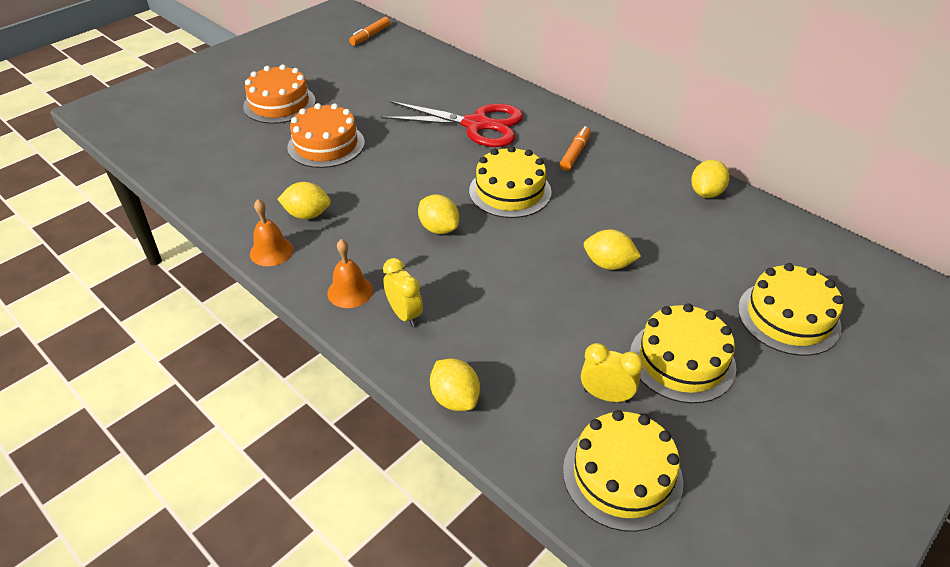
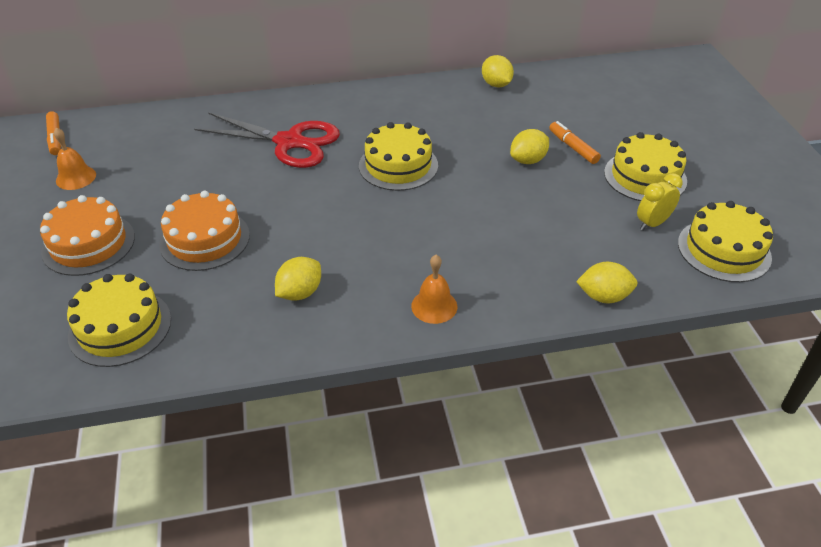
camera: 55 degrees left, 0 degrees up
(271, 251) = (329, 337): orange bell -> orange bell (76, 177)
(404, 314) = (491, 285): yellow clock -> none
(439, 228) = (404, 222): yellow lemon -> none
(476, 125) = (289, 142): red scissors -> red scissors turned 60 degrees clockwise
(575, 153) = (388, 114): orange marker -> orange marker (573, 147)
(788, 317) = (640, 118): yellow cake -> yellow cake (120, 327)

